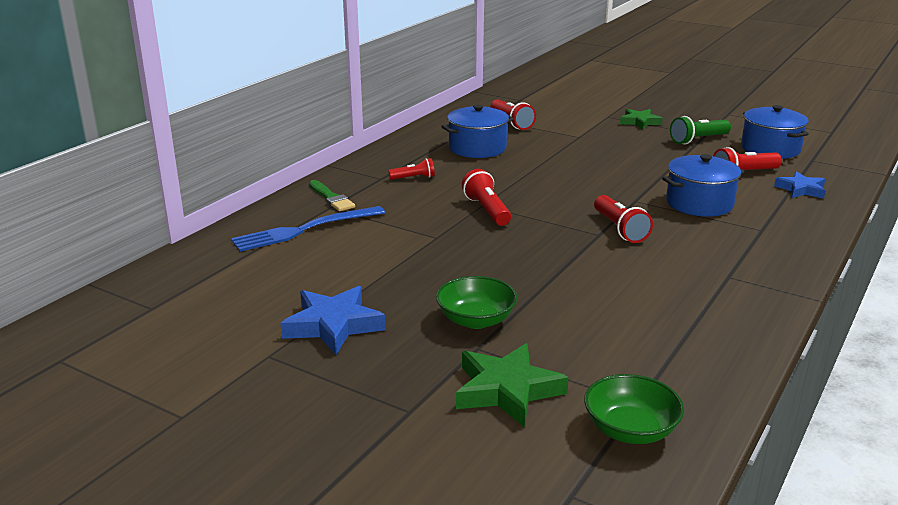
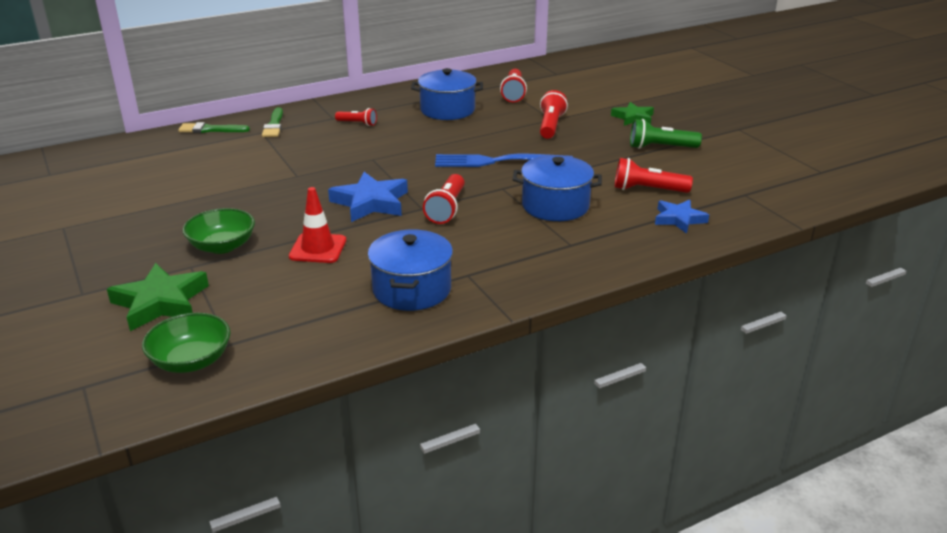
camera: 30 degrees right, 5 degrees up
(268, 218) = (210, 130): none -> green brush
(304, 230) = (219, 145): blue fork -> blue fork (497, 161)
(333, 325) = (130, 220): blue star -> blue star (370, 202)
(487, 210) = (369, 164): red flashlight -> red flashlight (550, 126)
(569, 294) = (318, 248): none -> red traffic cone
(770, 149) = (720, 173): blue pot -> blue pot (412, 289)

